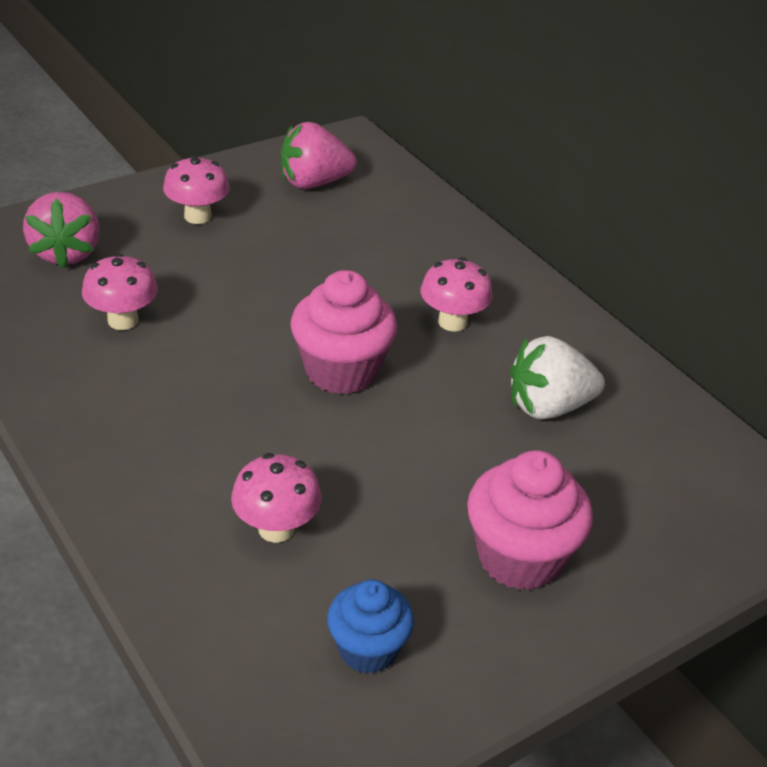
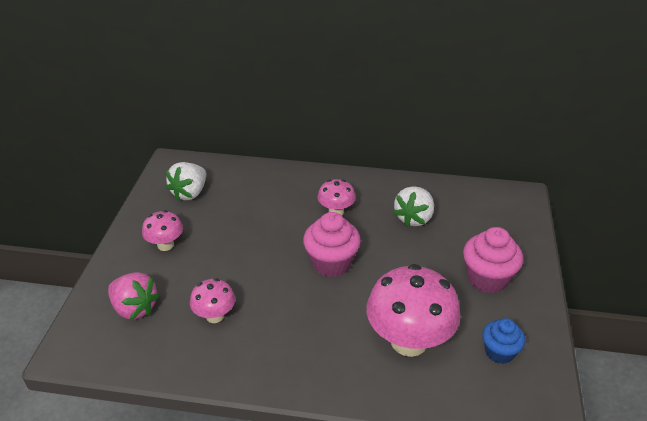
camera: 45 degrees left, 0 degrees up
(276, 528) = (409, 341): pink mushroom -> pink mushroom, size x1.95
(314, 183) = (190, 193): pink strawberry -> white strawberry

